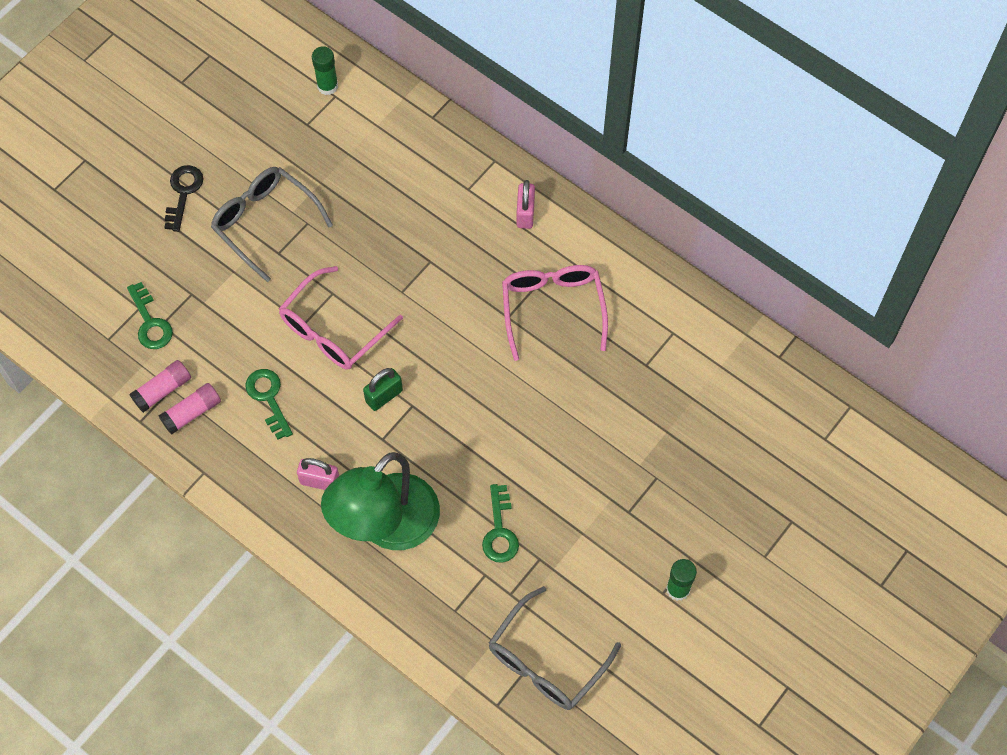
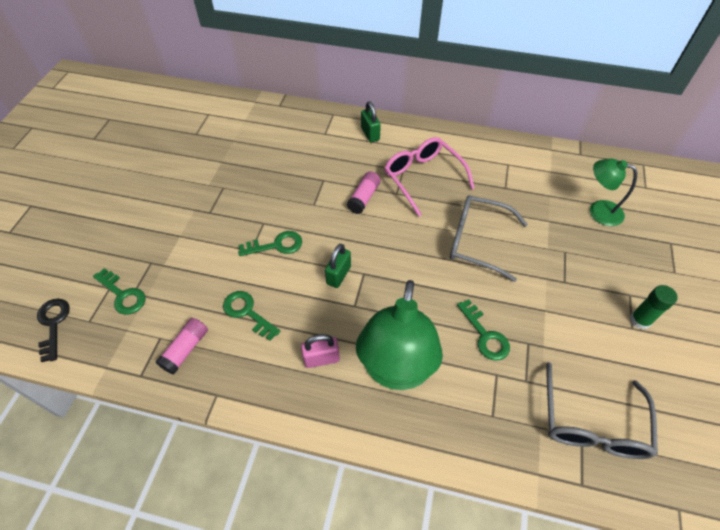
camera: 25 degrees left, 10 degrees down
(163, 390) = (152, 342): pink glue stick -> pink glue stick (364, 198)
(183, 193) = (119, 200): black key -> black key (53, 324)
(265, 223) = (191, 197): grey glasses -> grey glasses (478, 241)
(327, 86) = (200, 110): green glue stick -> none
(334, 329) = (276, 245): pink glasses -> green key
(525, 213) = (370, 134): pink padlock -> green padlock
(737, 444) = (598, 211): none -> green lamp

